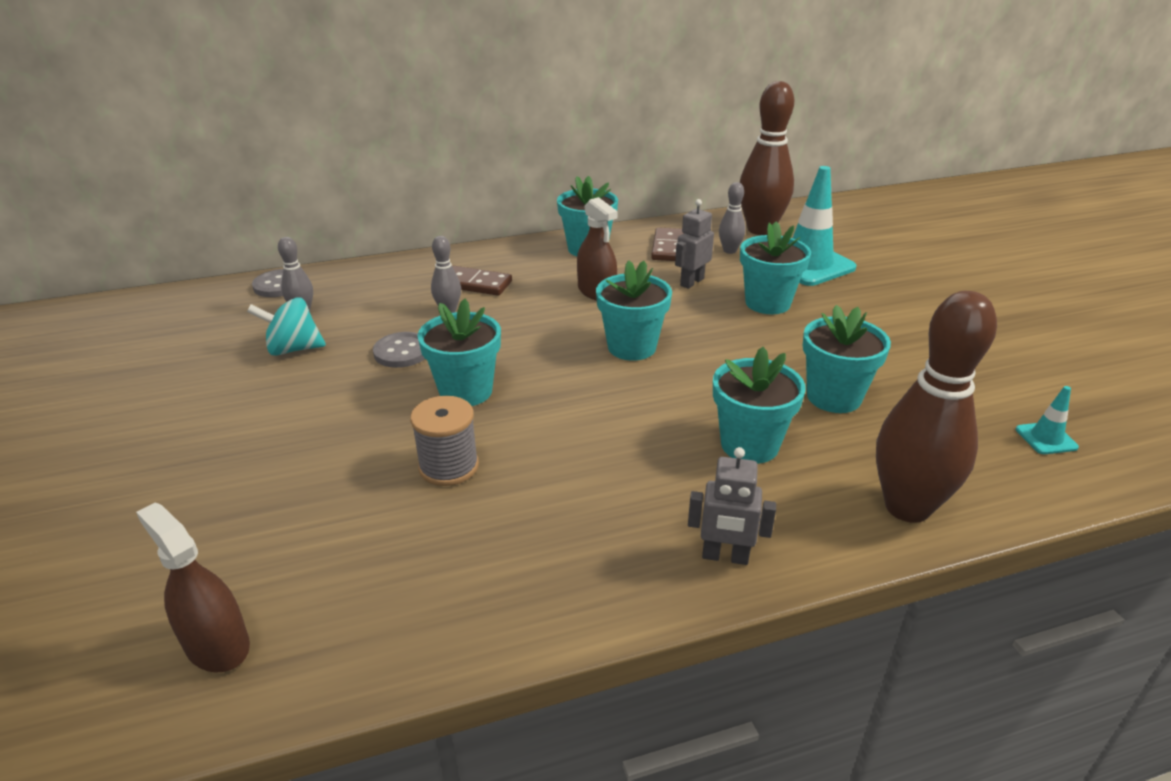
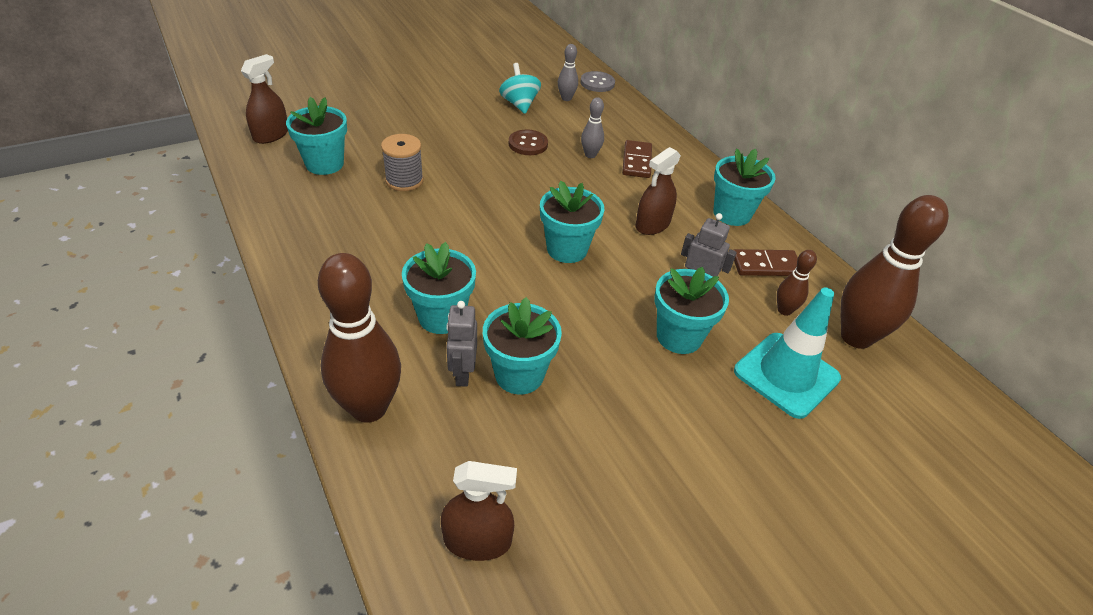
camera: 75 degrees right, 10 degrees up
(402, 352) = (528, 144): grey button -> brown button
(466, 391) = (486, 176): turquoise flower pot -> turquoise flower pot (324, 164)
(725, 556) = (318, 302): grey robot -> grey robot (462, 373)
(729, 251) = (784, 310): grey bowling pin -> brown bowling pin
(1046, 438) = (477, 540): turquoise traffic cone -> brown spray bottle

